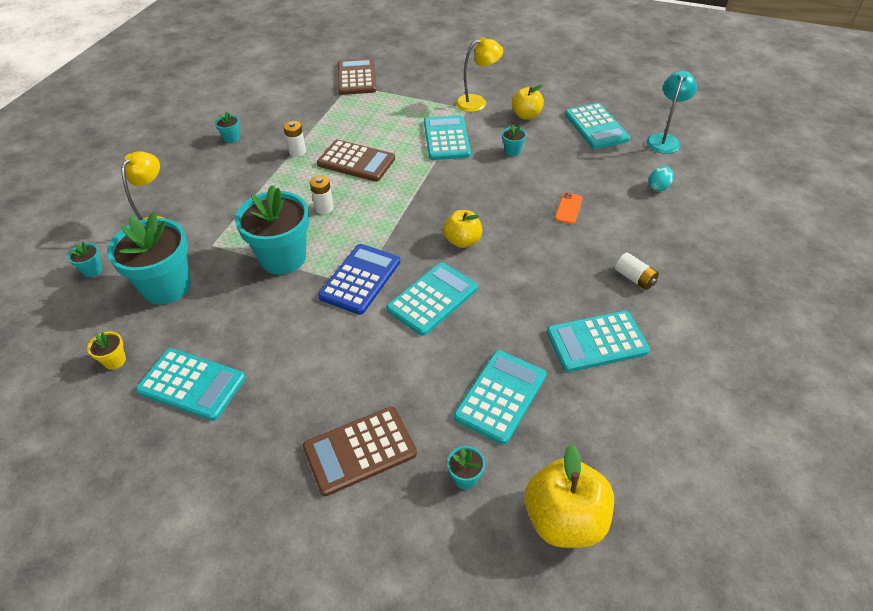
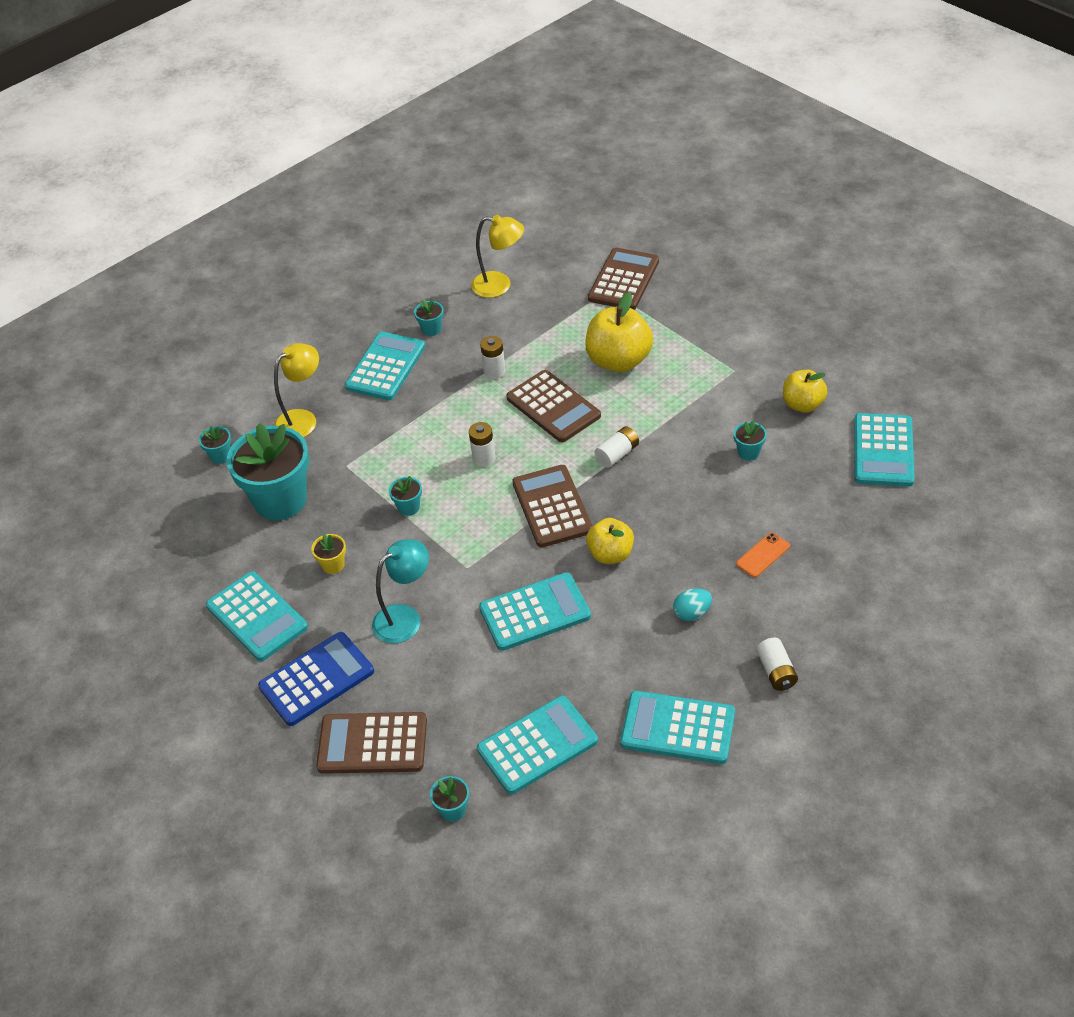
camera: 30 degrees right, 0 degrees up
(115, 360) = (201, 565): yellow flower pot -> yellow flower pot (333, 565)
(283, 258) = (408, 507): turquoise flower pot -> turquoise flower pot, size x0.41
(360, 279) = (473, 561): blue calculator -> blue calculator (317, 679)
(397, 224) = (552, 507): none -> brown calculator
(423, 177) = (617, 454): none -> white battery
(446, 138) = (679, 408): turquoise calculator -> turquoise calculator (386, 367)
(477, 102) = (752, 365): yellow lamp -> yellow lamp (500, 285)
(564, 519) = (519, 887): yellow apple -> yellow apple (619, 361)
(658, 187) = (898, 565): turquoise egg -> turquoise egg (692, 613)
(664, 139) = (961, 499): turquoise lamp -> turquoise lamp (405, 618)

